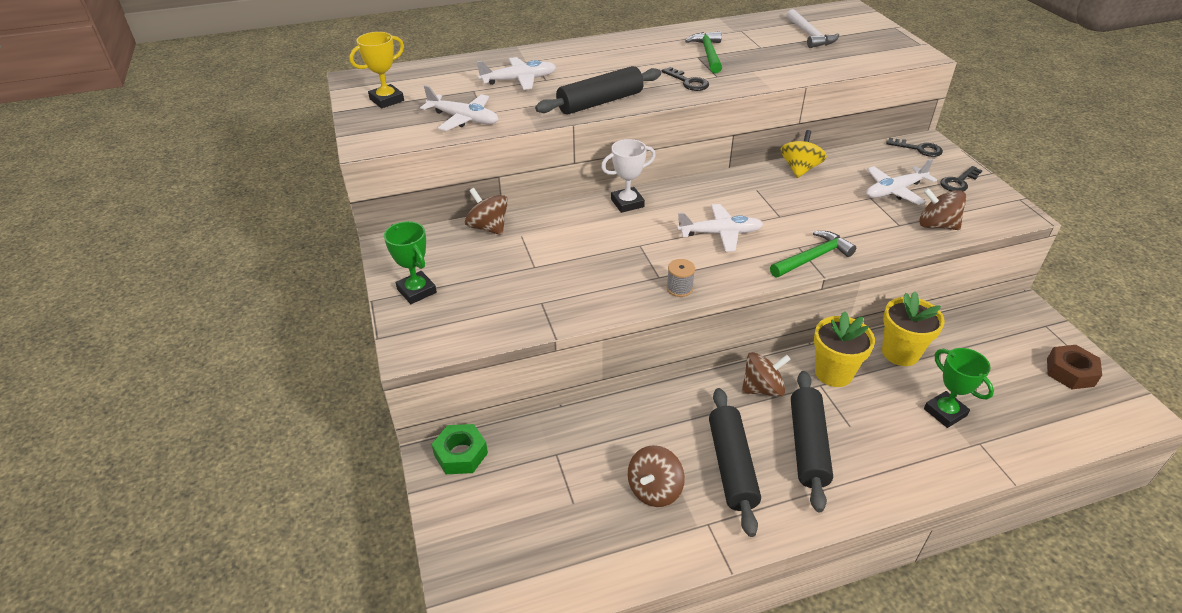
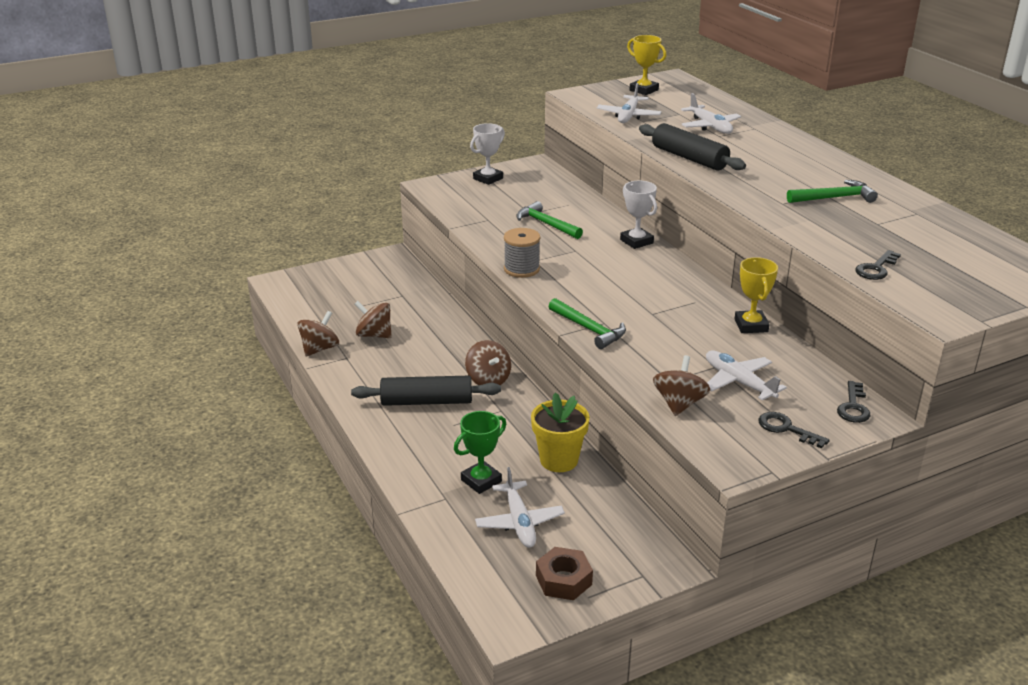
camera: 80 degrees right, 10 degrees down
(416, 291) = (488, 178): green trophy -> white trophy
(461, 454) = (397, 262): green nut -> none
(488, 227) = (573, 192): brown spinning top -> brown spinning top (320, 349)
(569, 257) = (546, 224): none -> green hammer
(679, 288) = (521, 269): grey spool -> grey spool, size x1.58
(688, 82) = (758, 191): black key -> black key (876, 269)
(720, 233) = (608, 284): white plane -> white plane (519, 522)
(731, 466) = (400, 366): black rolling pin -> none
(800, 169) = (751, 325): yellow spinning top -> yellow trophy
(810, 35) = (940, 250): white hammer -> none
(833, 373) = (518, 418): yellow flower pot -> none

